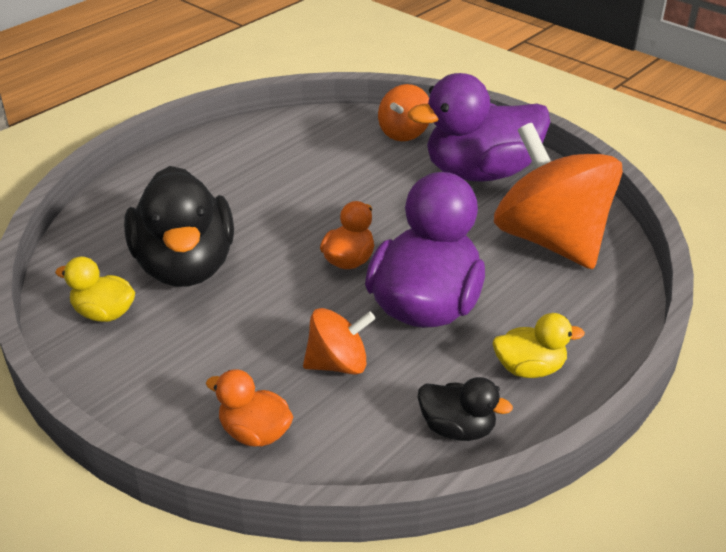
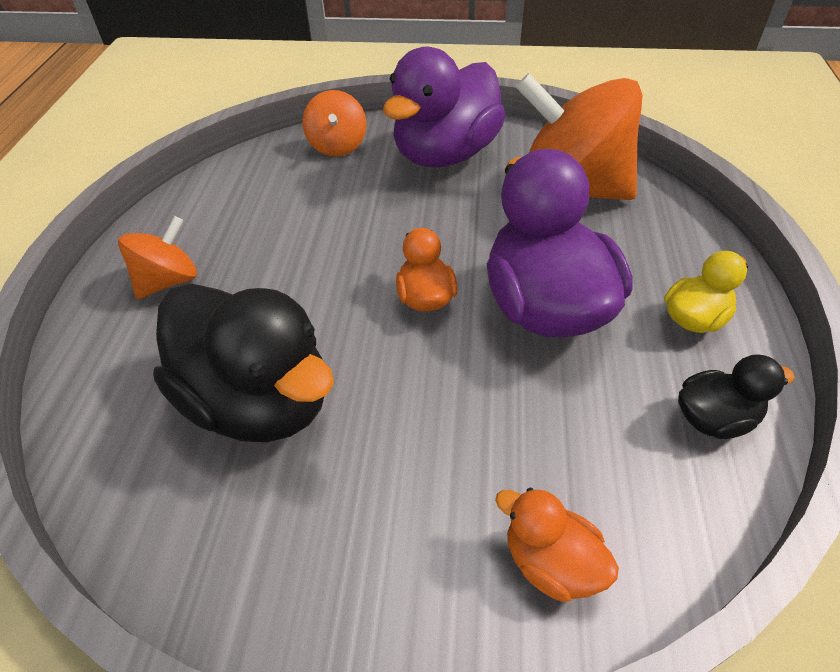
camera: 35 degrees left, 10 degrees up
(104, 313) = (216, 523): yellow duck -> none
(255, 433) = (551, 563): orange duck -> orange duck turned 45 degrees clockwise
(338, 364) = (539, 419): orange spinning top -> orange spinning top (168, 281)

